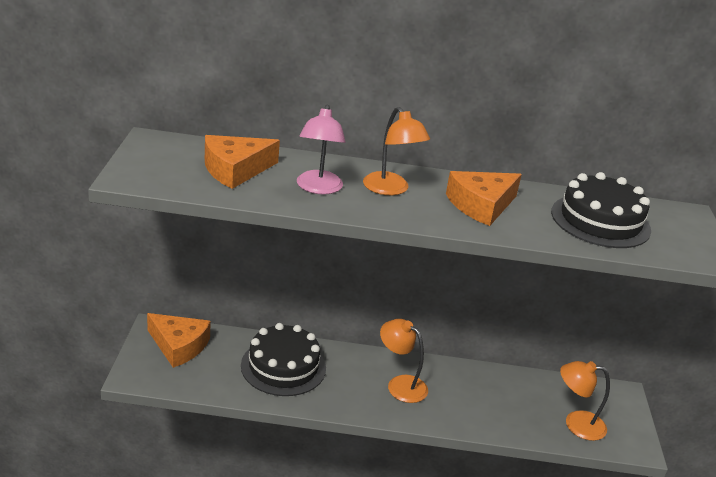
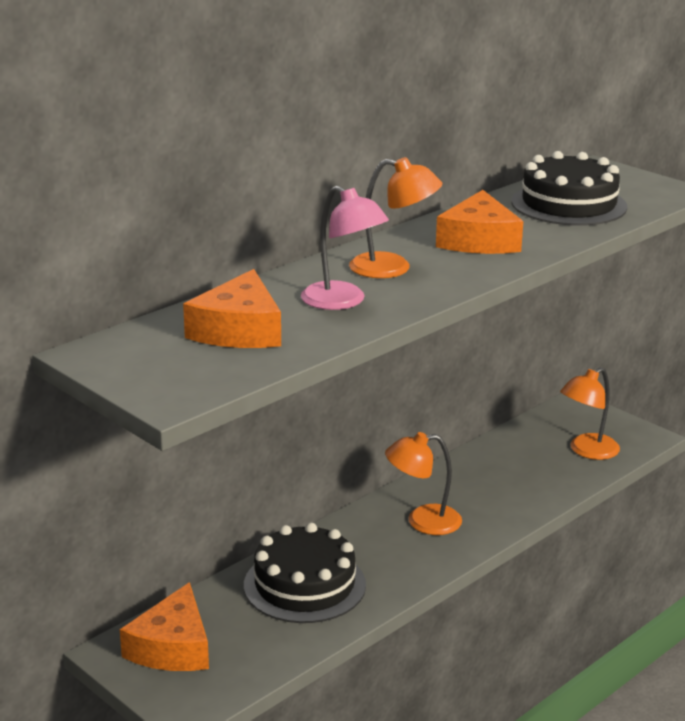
camera: 45 degrees left, 5 degrees down
(179, 346) = (172, 647): orange cheese -> orange cheese turned 120 degrees clockwise

